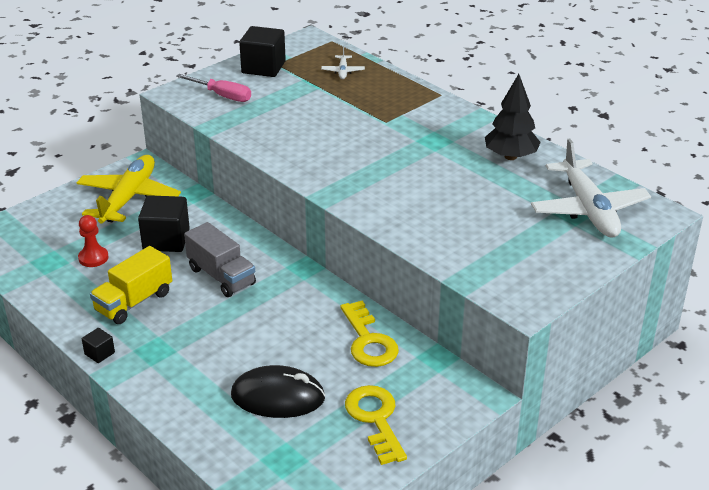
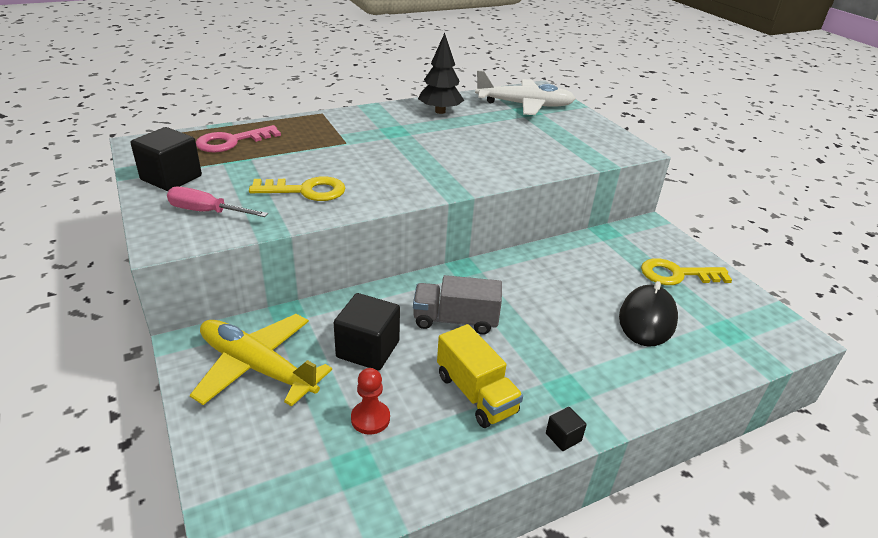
camera: 75 degrees left, 0 degrees up
(221, 276) = (455, 320): grey truck -> grey truck turned 150 degrees counterclockwise
(222, 96) = (207, 212): pink screwdriver -> pink screwdriver turned 120 degrees counterclockwise
(343, 71) = (231, 142): white plane -> pink key
(368, 341) = (579, 257): yellow key -> yellow key (306, 191)

